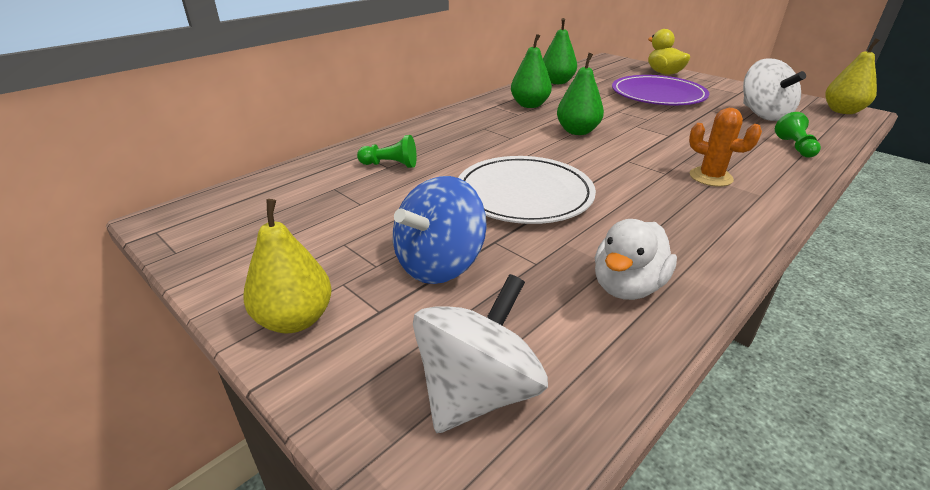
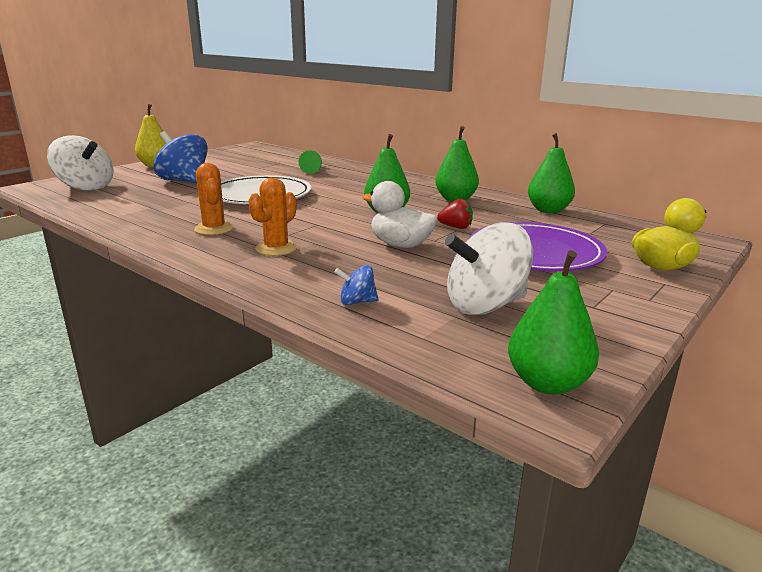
camera: 85 degrees right, 10 degrees down
(612, 110) = (456, 227): none -> red strawberry
(627, 286) = (135, 212): white duck -> white duck (400, 245)
(672, 214) = (214, 229): none -> orange cactus
(795, 147) = (357, 302): green pawn -> blue spinning top
(842, 111) = (547, 383): yellow pear -> green pear

